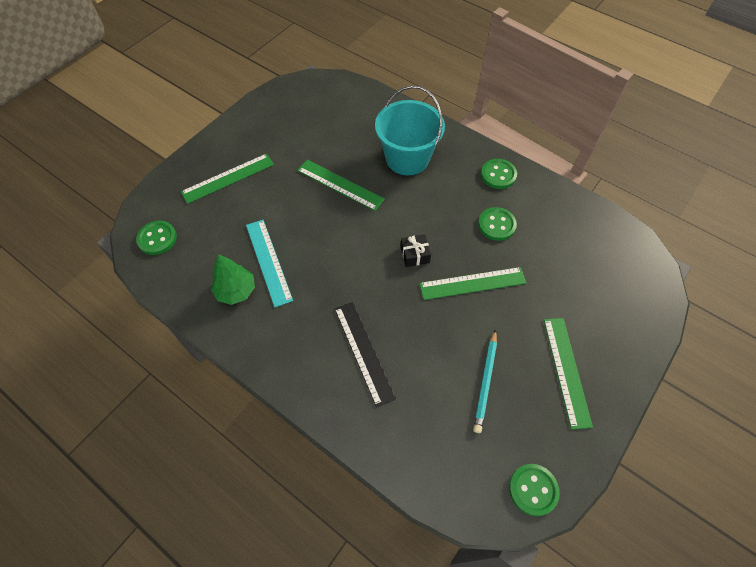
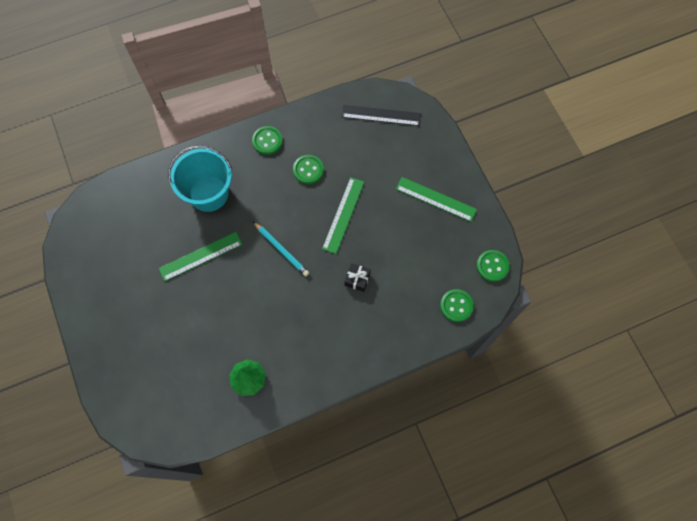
camera: 60 degrees left, 10 degrees up
(157, 238) = (160, 420): green button -> green button (456, 306)
(228, 178) = (135, 339): green ruler -> none
(268, 261) = (238, 344): turquoise ruler -> none
(364, 352) = (351, 314): black ruler -> black ruler (381, 115)
(414, 255) = (297, 238): black gift -> black gift (357, 279)
(485, 382) = (415, 251): turquoise pencil -> turquoise pencil (281, 250)

